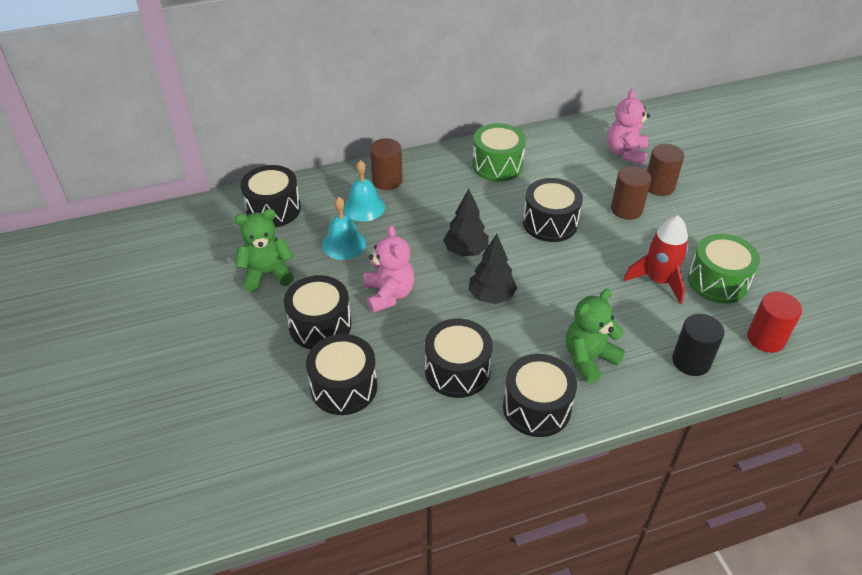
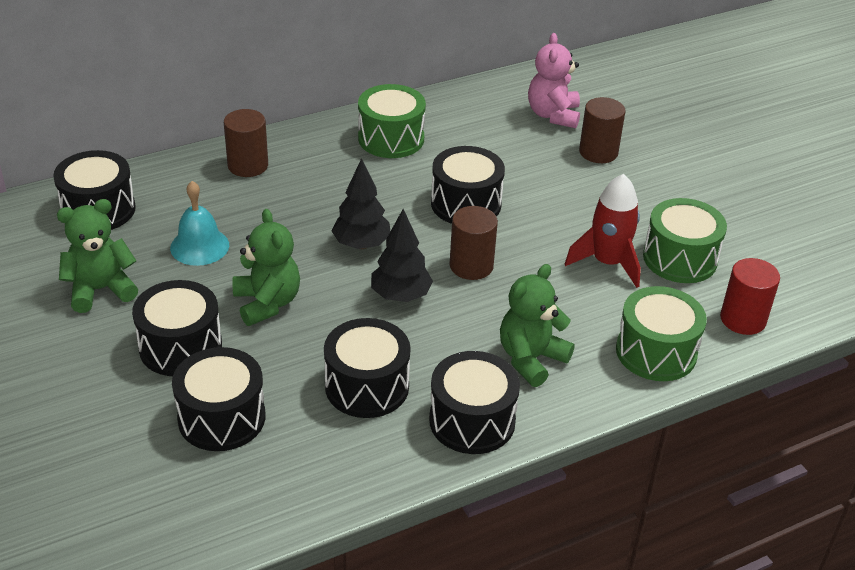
camera: 10 degrees left, 5 degrees down
(364, 207) = (221, 199): turquoise bell -> none
(389, 294) = (267, 303): pink teddy bear -> green teddy bear
(626, 209) = (560, 182): brown cylinder -> brown cylinder (471, 266)
(691, 361) = (656, 352): black cylinder -> green drum

